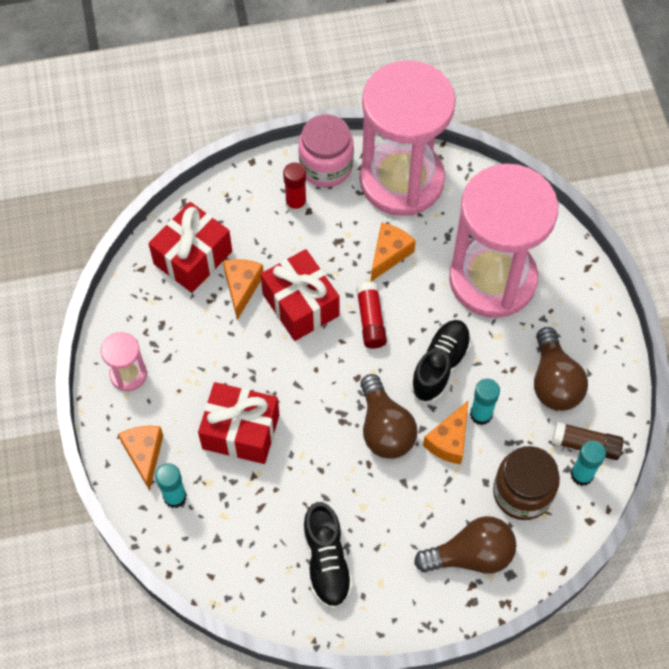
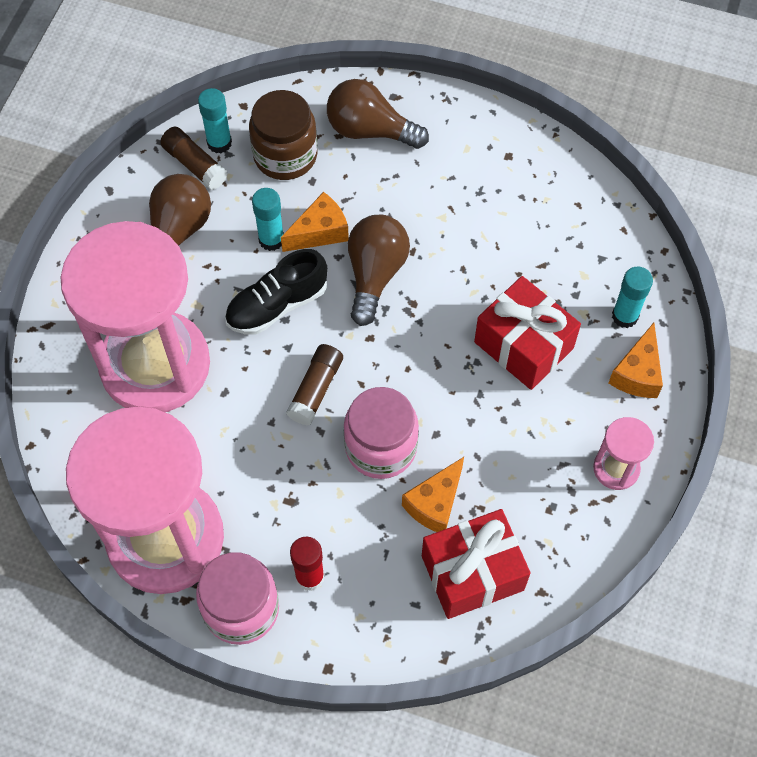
camera: 150 degrees left, 0 degrees up
(300, 305) = (381, 447): red gift -> pink jar
(326, 561) = (506, 188): black shoe -> none
(370, 320) = (316, 389): red glue stick -> brown glue stick
(389, 254) = (245, 453): orange cheese -> none

